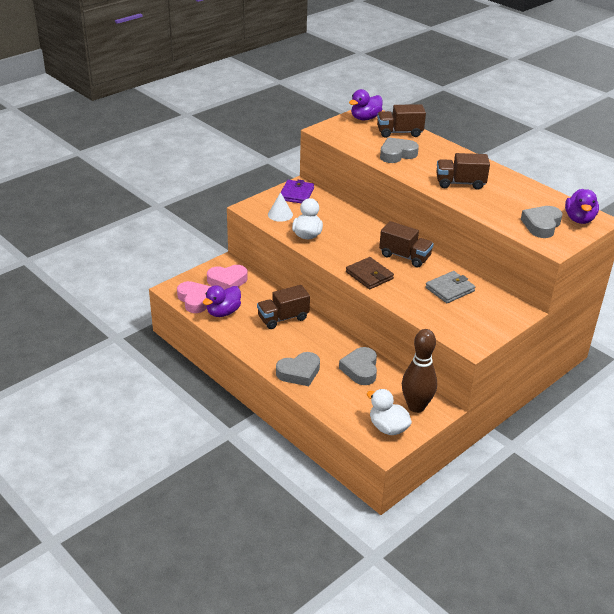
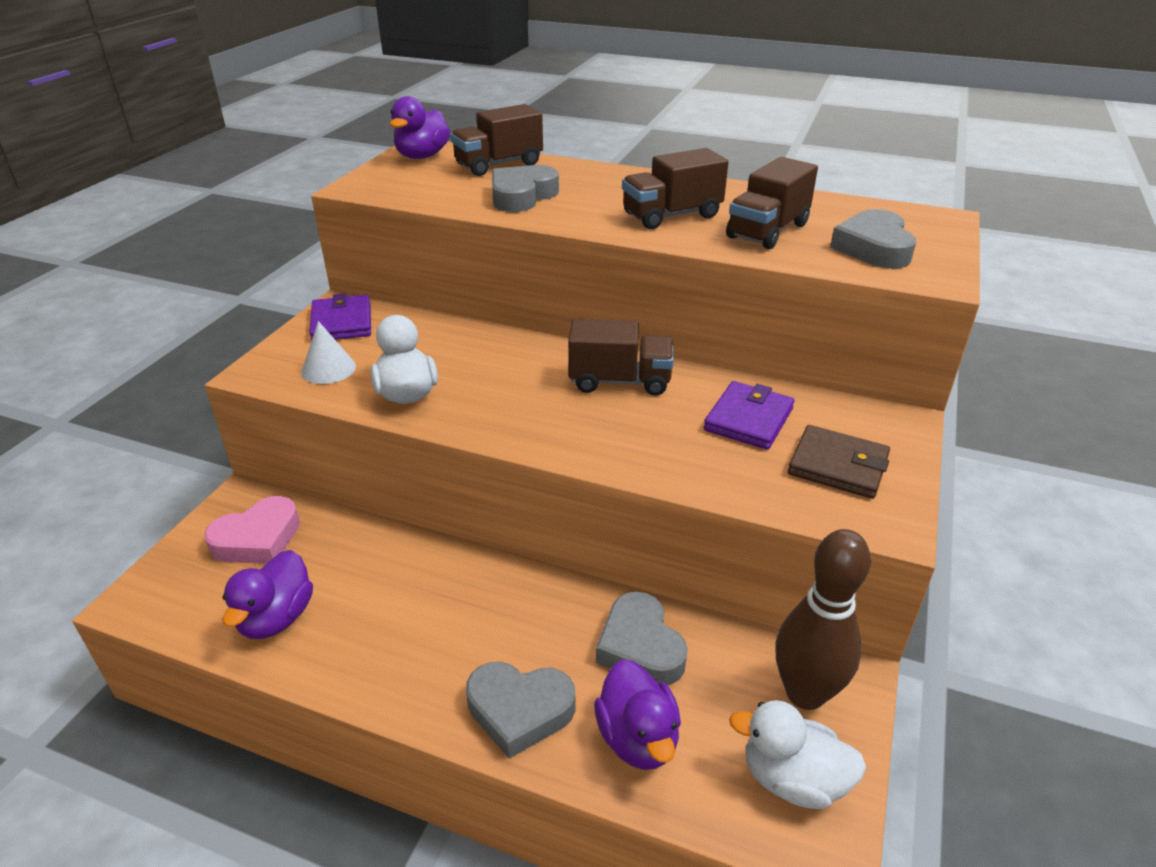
camera: 25 degrees left, 0 degrees up
(195, 300) = (197, 610): pink heart -> none
(283, 318) = (416, 584): brown truck -> brown truck (767, 231)
(299, 372) = (519, 711): grey heart -> grey heart turned 60 degrees clockwise
(369, 275) = (582, 440): brown wallet -> brown wallet (838, 466)
(450, 289) = (748, 419): grey wallet -> purple wallet
(579, 219) = (916, 224): purple duck -> purple duck (638, 738)

